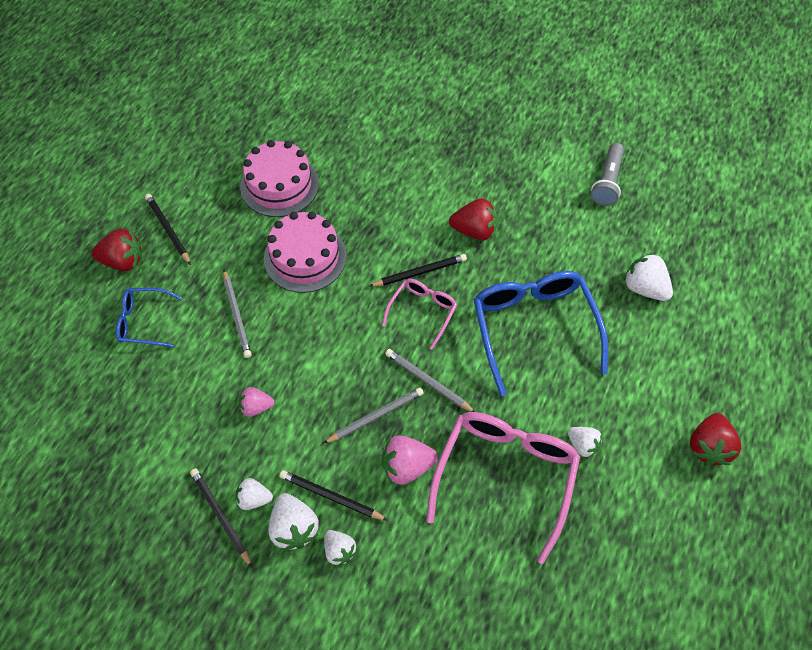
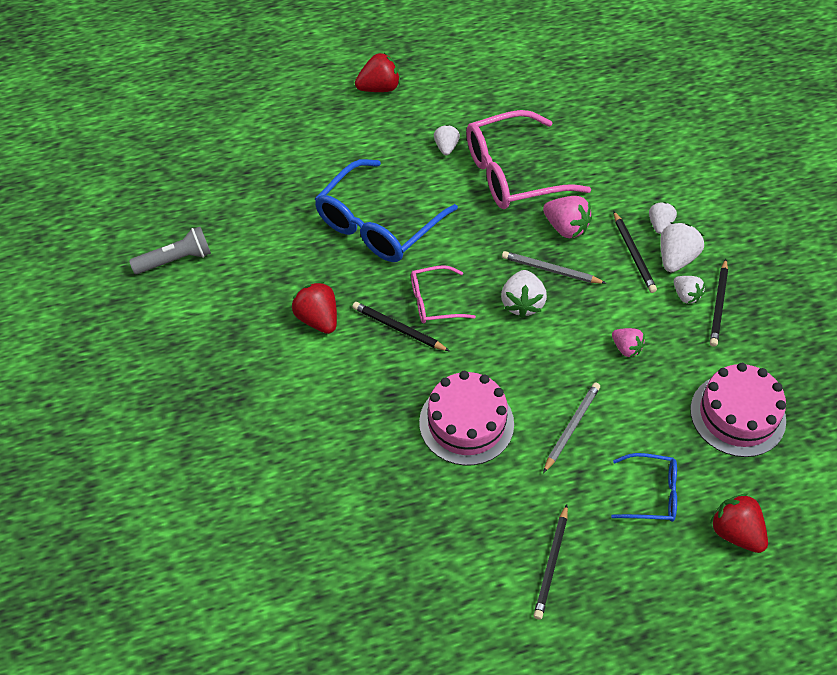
camera: 130 degrees left, 5 degrees down
(123, 261) = (620, 570): red strawberry -> red strawberry (735, 532)
(144, 321) = (651, 493): blue glasses -> blue glasses turned 45 degrees counterclockwise
(279, 185) = (410, 510): pink cake -> pink cake (737, 415)
(428, 382) = (490, 258): grey pencil -> none
(644, 288) = (273, 181): white strawberry -> white strawberry (522, 303)

